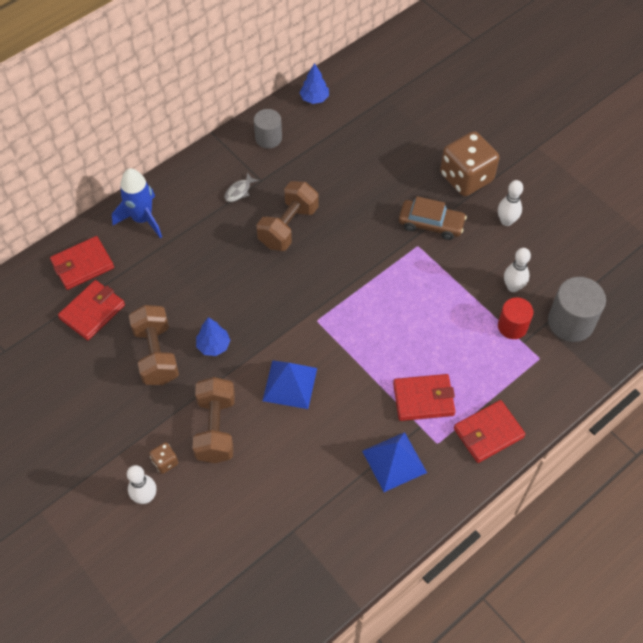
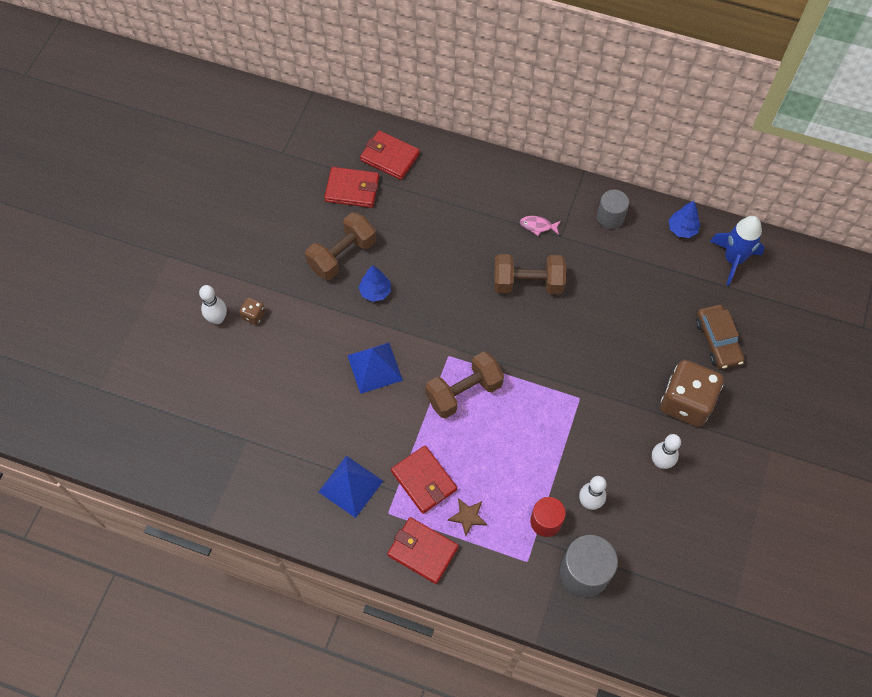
camera: 60 degrees right, 5 degrees up
(142, 219) = (460, 172): blue rocket -> blue rocket (733, 259)
(216, 428) = (302, 335): brown dumbbell -> brown dumbbell (464, 392)
(239, 191) = (537, 226): grey fish -> pink fish
(431, 224) = (611, 397): brown car -> brown car (717, 341)
(476, 382) = (468, 516): none -> brown star

